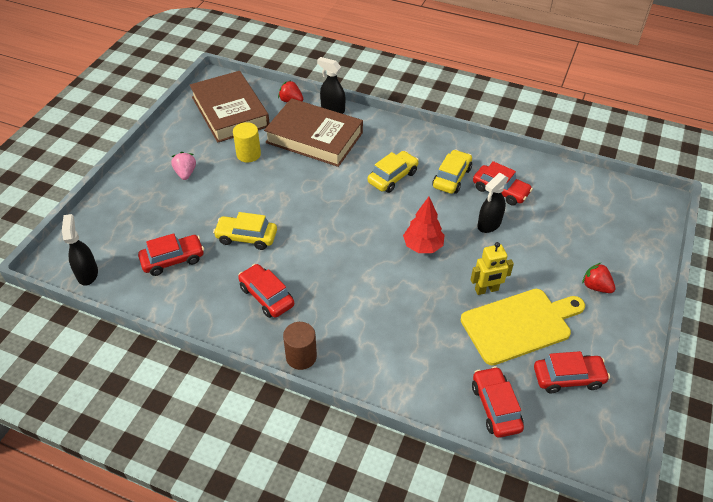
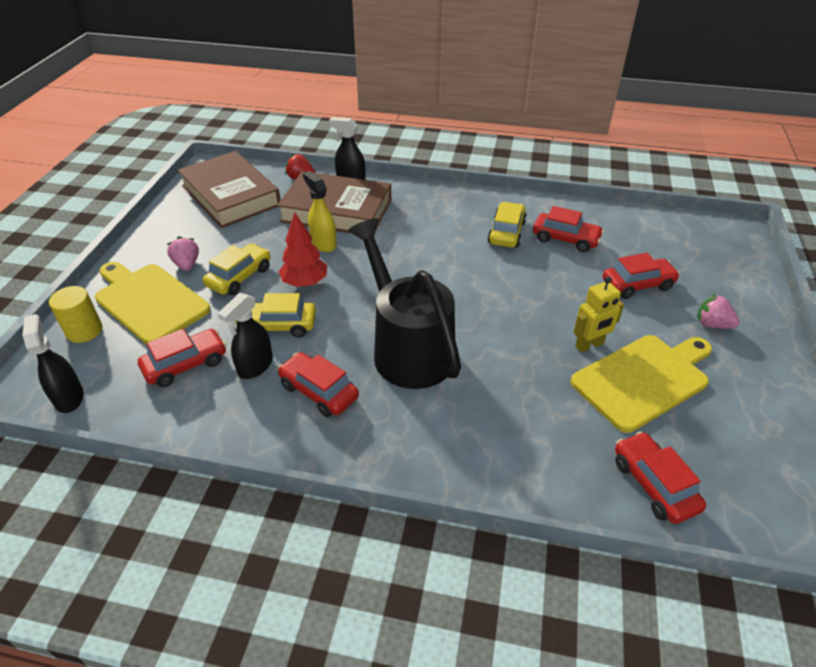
camera: 10 degrees left, 5 degrees down
(153, 202) = (149, 301): none -> yellow cutting board
(248, 154) = (262, 236): yellow cylinder -> yellow cylinder (84, 331)
(296, 168) = (323, 243): none -> yellow spray bottle
(301, 356) = (382, 460): brown cylinder -> none
(342, 271) = (408, 348): none -> black watering can
(392, 177) = (439, 240): yellow car -> yellow car (239, 277)
(423, 246) = (497, 308): red tree -> red tree (305, 283)
(489, 224) = (565, 275): black spray bottle -> black spray bottle (255, 366)
(568, 378) = (726, 433): red car -> red car (637, 285)
(596, 286) = (712, 324): red strawberry -> pink strawberry

